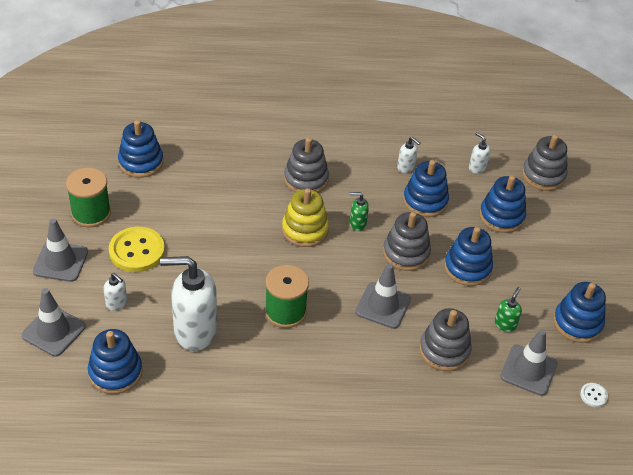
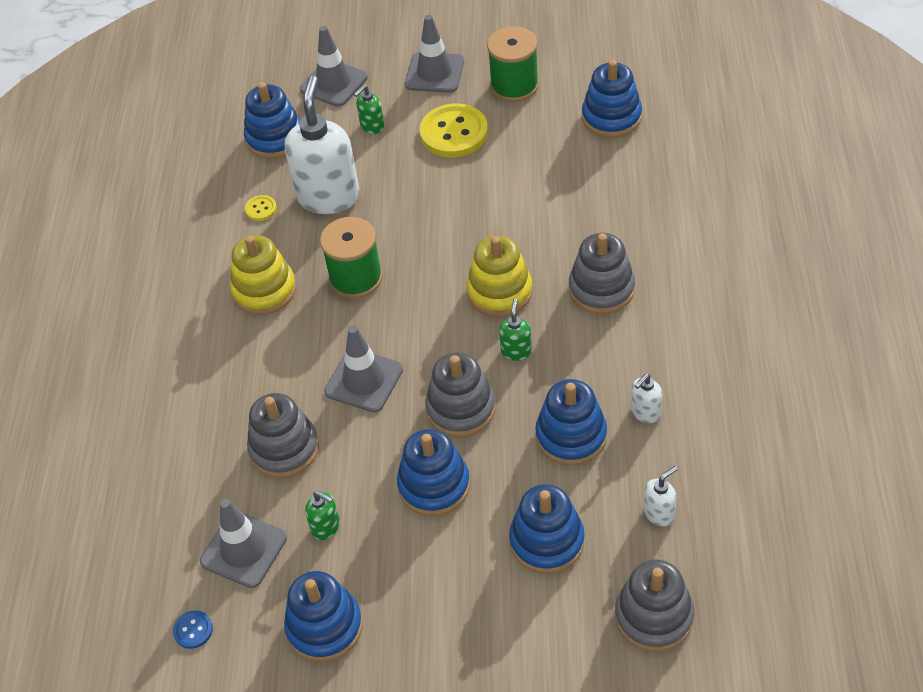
camera: 100 degrees right, 5 degrees up
(117, 303) = (372, 126): white soap dispenser -> green soap dispenser
(202, 378) = (261, 209): none -> yellow button
(293, 371) = (264, 290): none -> yellow stacking toy
(593, 395) = (193, 630): white button -> blue button

